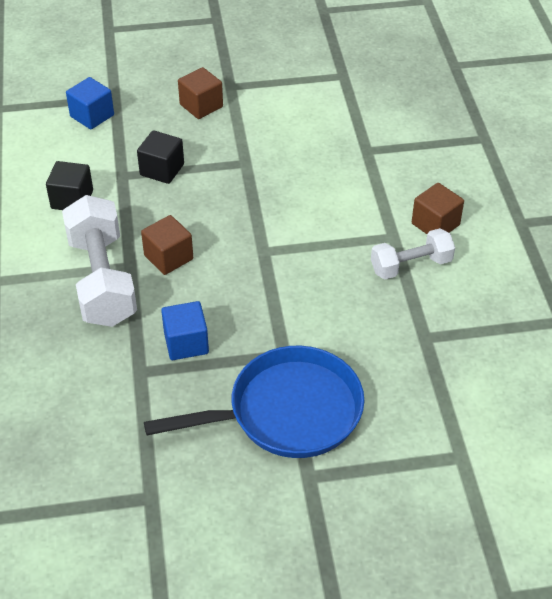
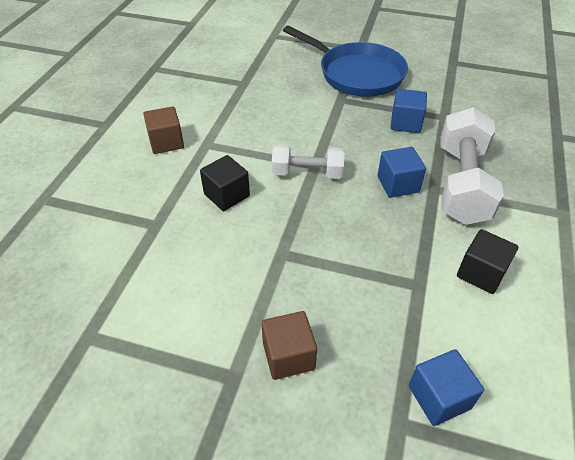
camera: 155 degrees left, 0 degrees up
(162, 170) = (373, 276): black cube -> black cube (226, 195)
(168, 257) = (398, 184): brown cube -> blue cube
(286, 412) = (356, 74): blue pan -> blue pan turned 150 degrees counterclockwise
(411, 265) = (213, 122): white dumbbell -> white dumbbell (307, 173)

